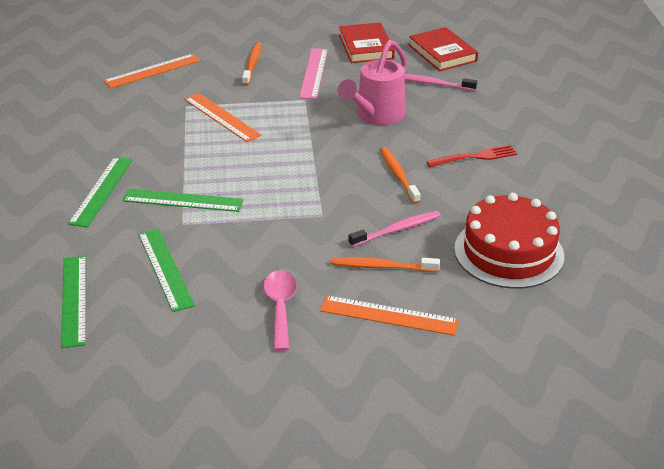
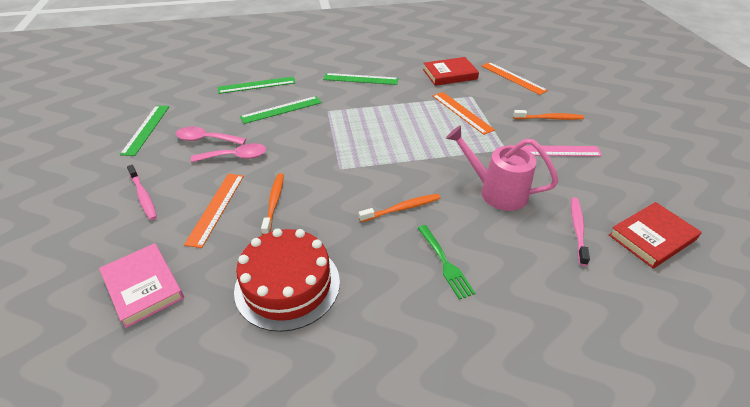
camera: 85 degrees right, 5 degrees up
(183, 200) = (353, 108): green ruler -> green ruler (146, 129)
(222, 117) = (462, 112): orange ruler -> orange ruler turned 75 degrees counterclockwise
(228, 343) = (206, 139): none -> pink spoon
(366, 47) = (625, 180): red book -> red book (450, 74)
(396, 230) = (321, 209): pink toothbrush -> pink toothbrush (143, 196)
(474, 157) = (444, 262): red fork -> green fork
(519, 359) = (143, 286): none -> pink book

